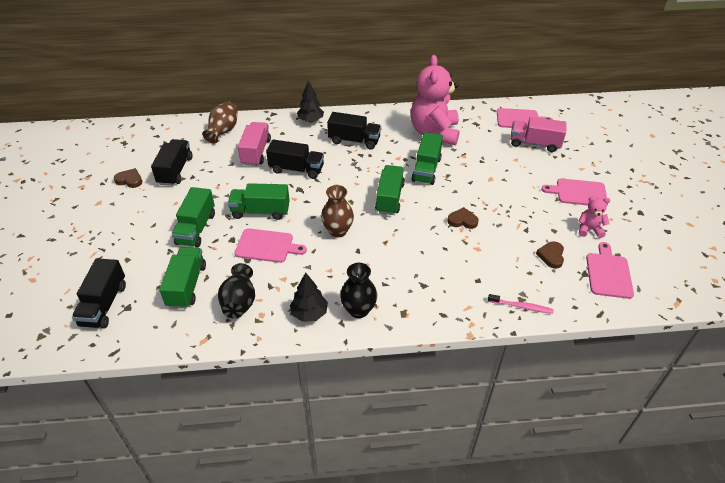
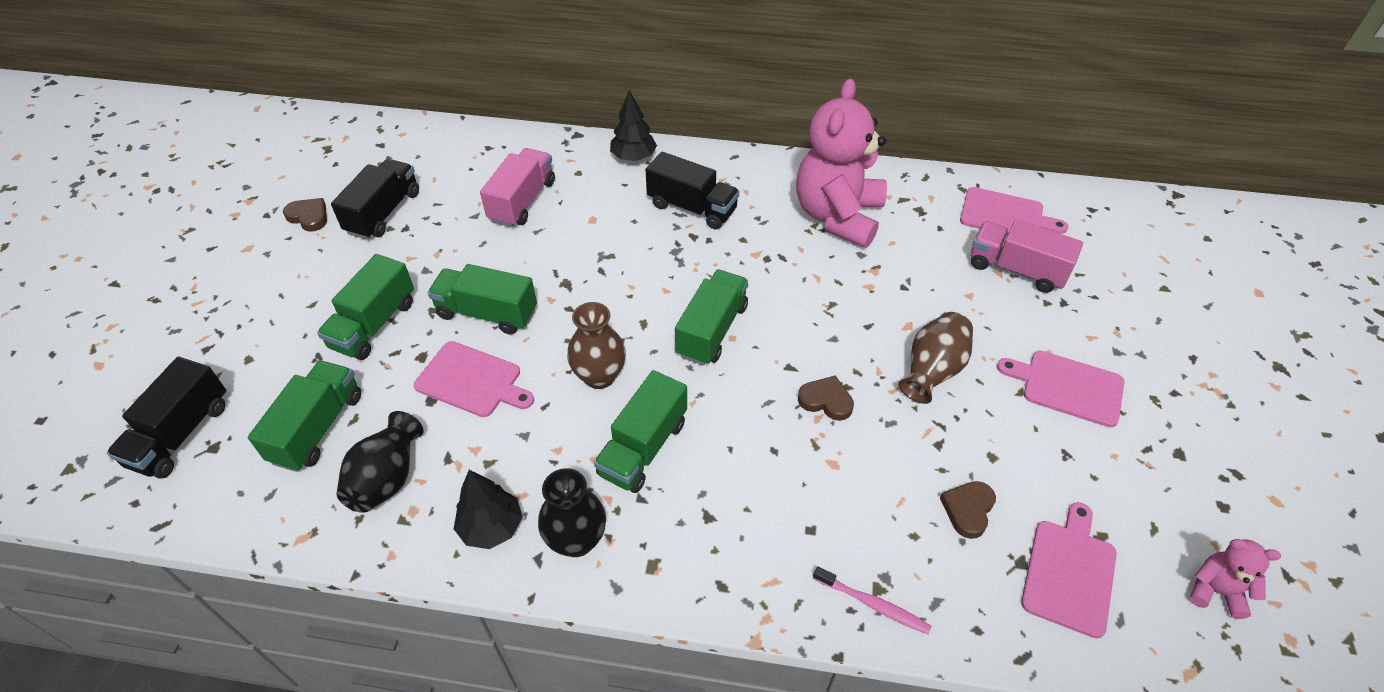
camera: 15 degrees right, 5 degrees up
(223, 131) = (485, 154): brown vase -> brown vase (932, 370)
(296, 169) = (575, 245): black truck -> none
(426, 169) = (797, 286): green truck -> green truck (643, 448)
(589, 229) = (1062, 469): pink teddy bear -> pink teddy bear (1215, 591)

